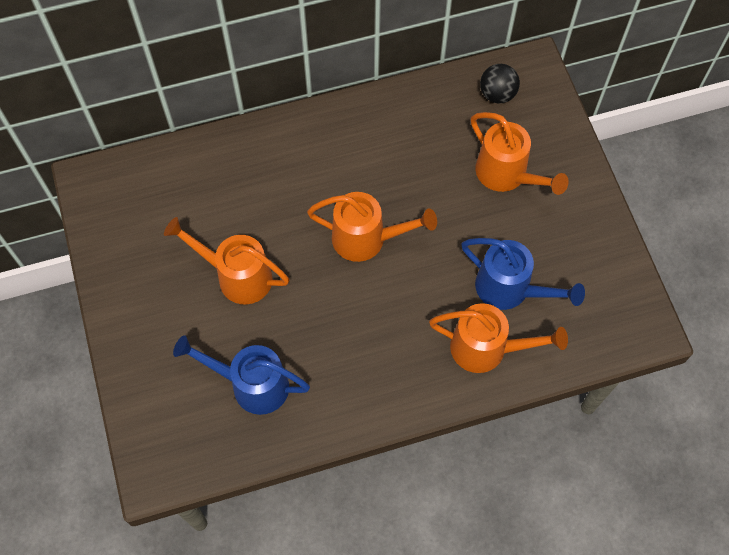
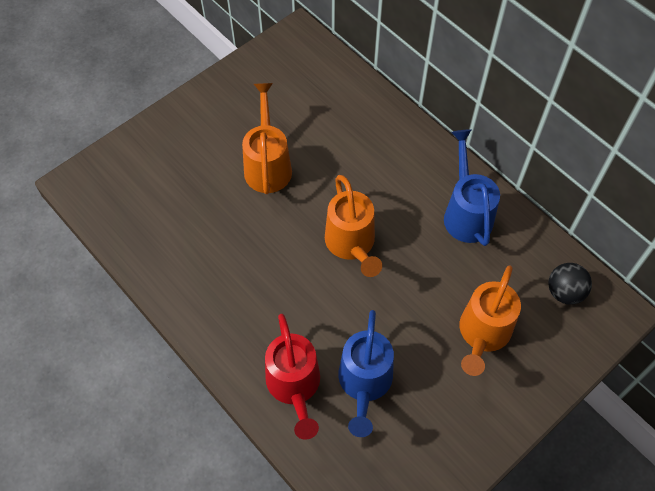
camera: 65 degrees right, 5 degrees down
(251, 384) = (178, 216): blue watering can -> blue watering can (466, 213)
(487, 349) = (294, 387): orange watering can -> red watering can

